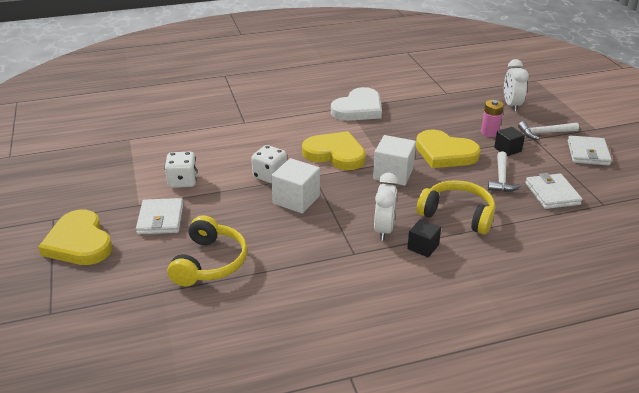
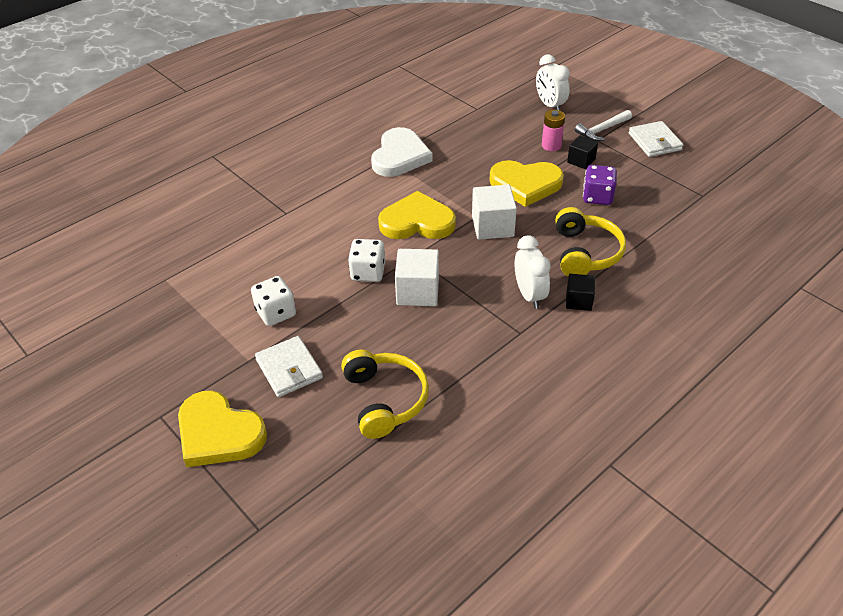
camera: 25 degrees left, 10 degrees up
(457, 215) = (585, 253): yellow headphones -> yellow headphones turned 90 degrees clockwise
(501, 178) = (597, 197): white hammer -> purple dice
(552, 194) = (652, 199): white wallet -> none

